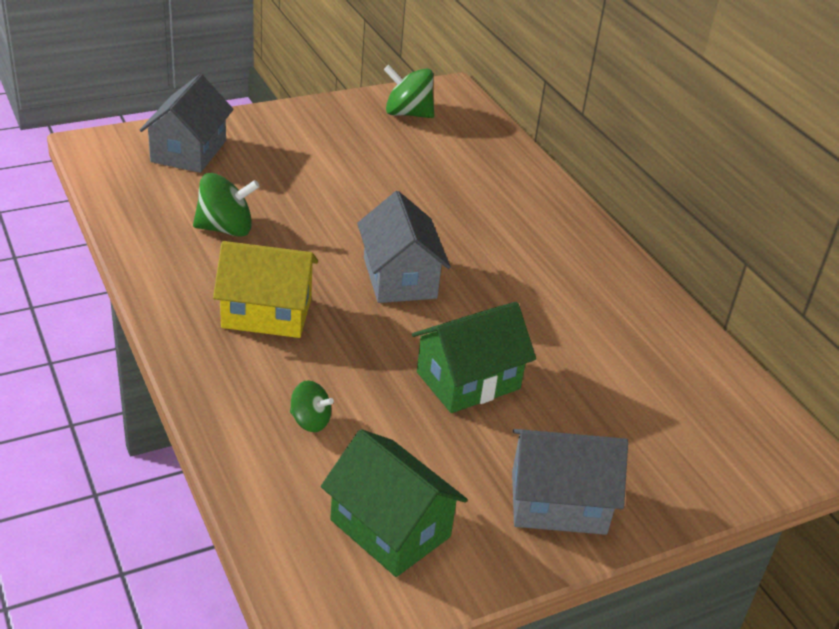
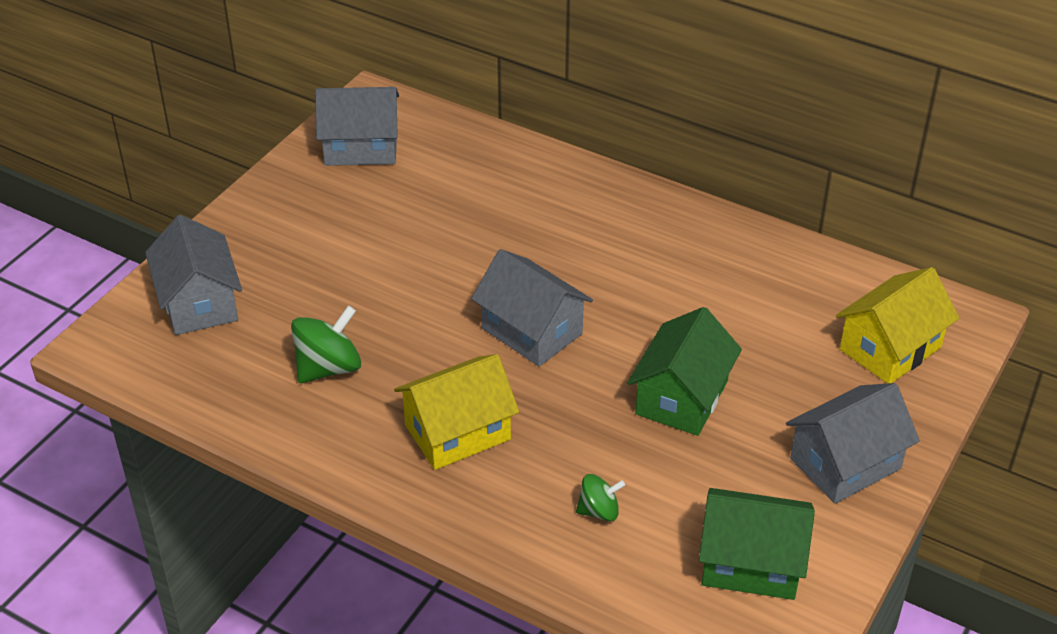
camera: 30 degrees left, 5 degrees up
(407, 114) = (361, 147): green spinning top -> grey house
(696, 440) = (890, 348): none -> yellow house

